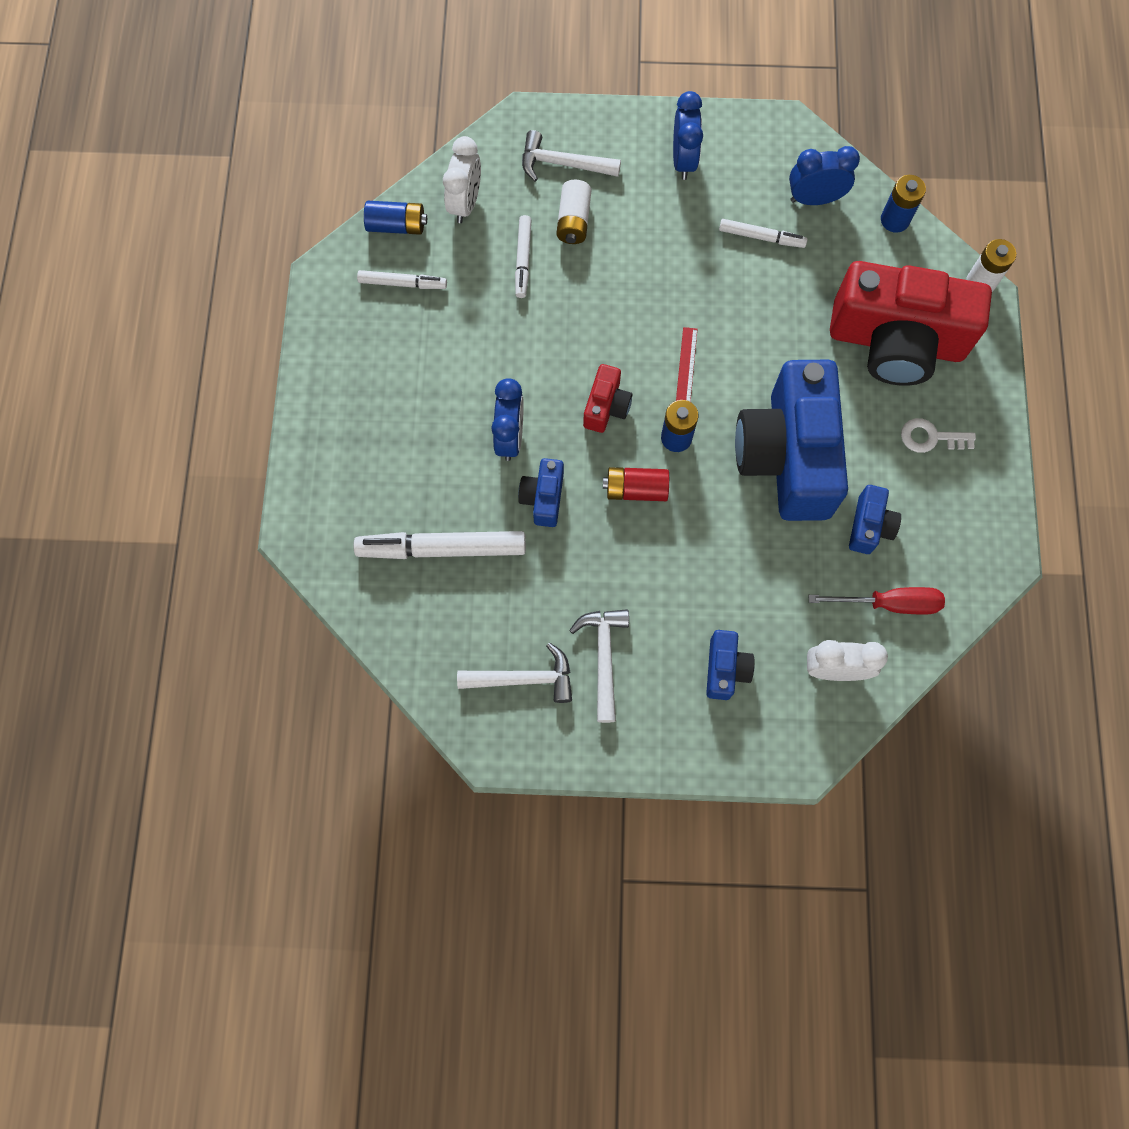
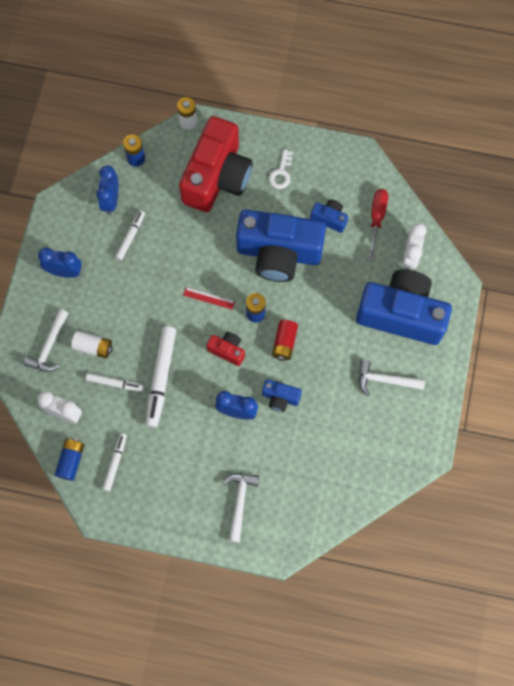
camera: 80 degrees left, 0 degrees up
(442, 548) = (302, 464): white marker -> white marker (161, 378)
(523, 679) = (391, 428): white hammer -> white hammer (239, 502)
(725, 669) = (401, 314): blue camera -> blue camera, size x2.34

